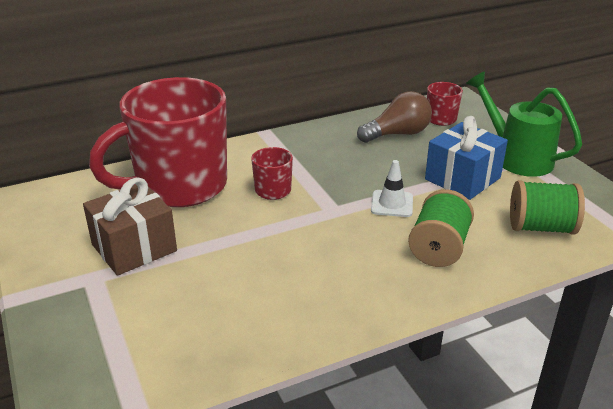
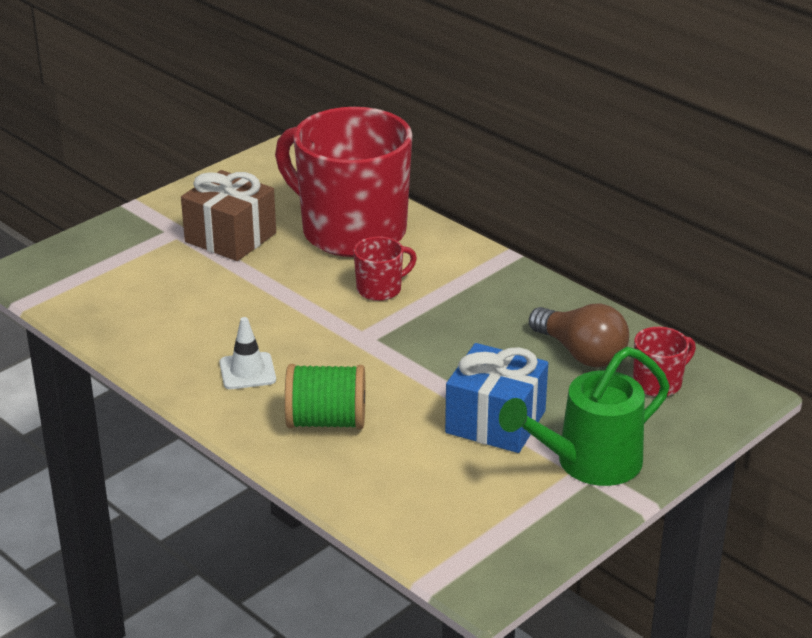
camera: 70 degrees right, 0 degrees up
(392, 204) = (400, 375): white traffic cone -> white traffic cone (247, 371)
(516, 157) = (587, 463): green watering can -> green watering can turned 150 degrees counterclockwise
(541, 227) = (414, 496): green spool -> none

